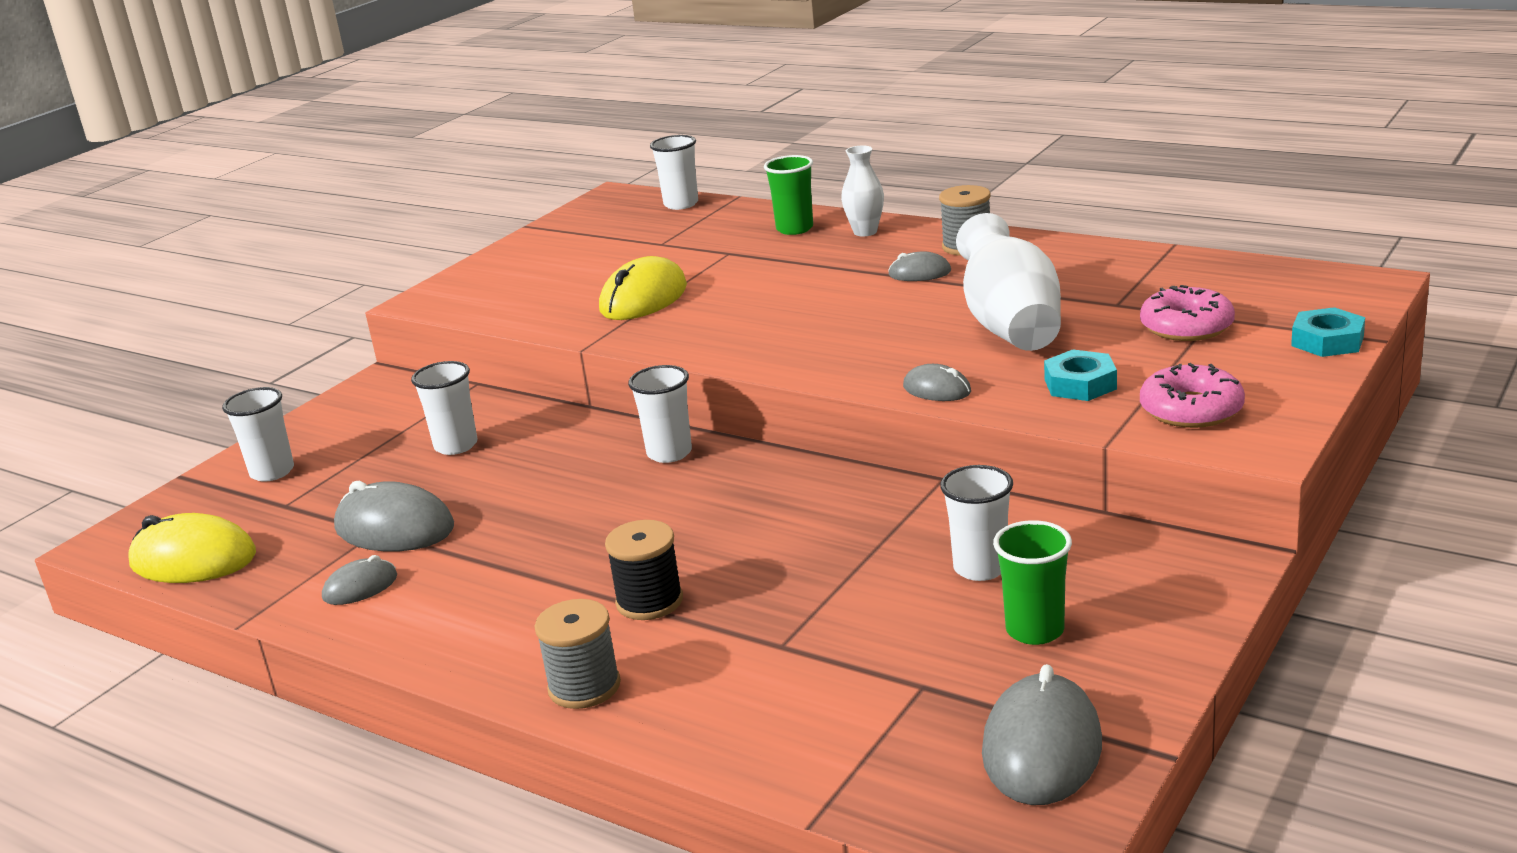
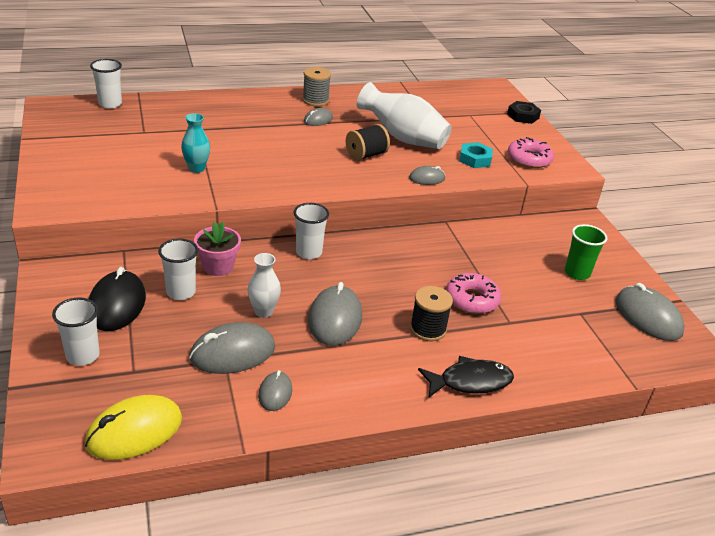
camera: 55 degrees left, 10 degrees up
(379, 435) = (117, 304): none -> black mouse
(539, 432) = (218, 266): none -> pink flower pot
(560, 540) = (335, 319): none -> grey mouse
(584, 687) = (470, 381): grey spool -> black fish
(643, 298) = (196, 168): yellow mouse -> turquoise vase
(794, 229) = (209, 107): green cup -> none
(865, 232) = (251, 102): white vase -> white vase (263, 311)
(902, 335) = (366, 155): none -> black spool
(980, 568) = (521, 255): white cup -> none
(1186, 326) = (468, 121): pink donut -> pink donut (472, 299)
(1327, 341) = (523, 116): turquoise nut -> black nut

